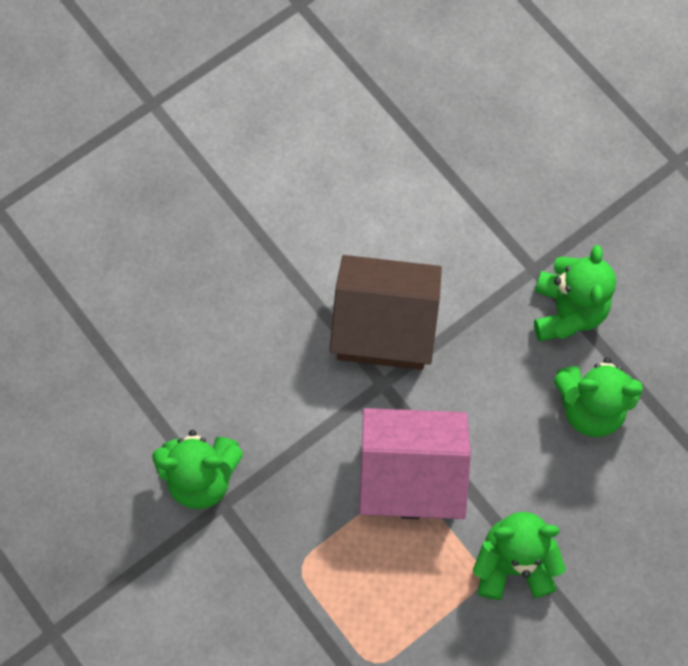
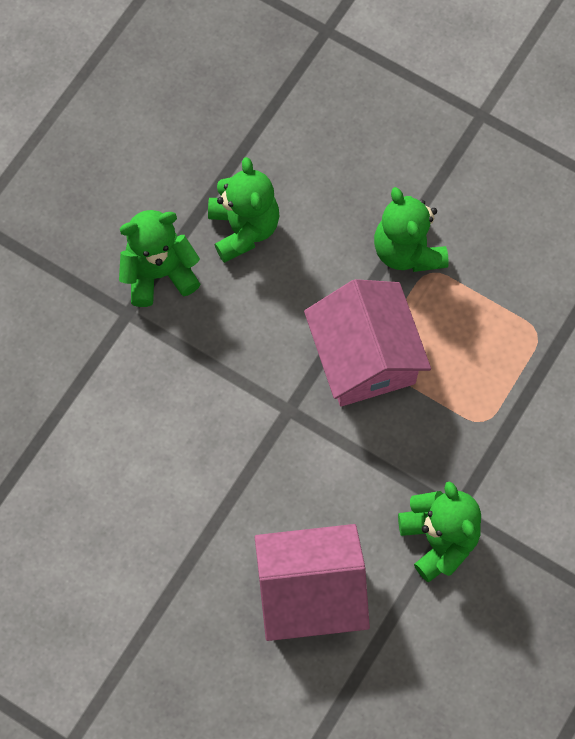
camera: 110 degrees left, 0 degrees up
(200, 342) = (310, 592): none -> pink house
(384, 327) = (232, 427): brown house -> none

